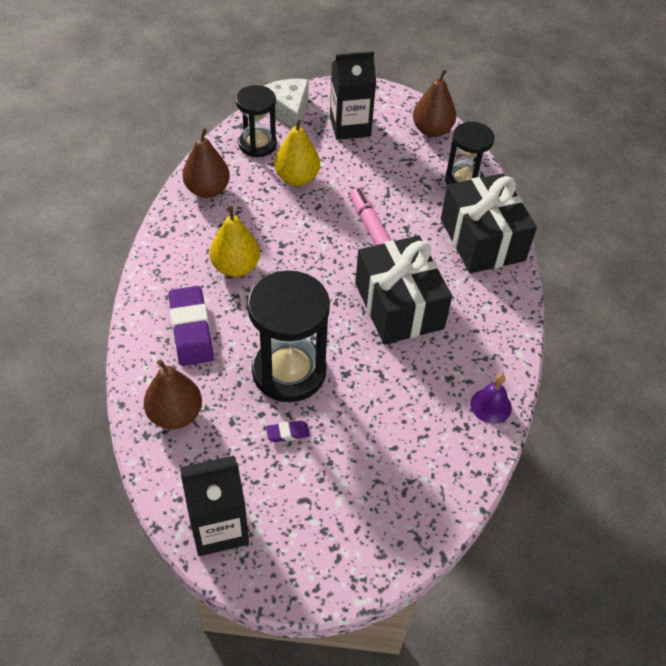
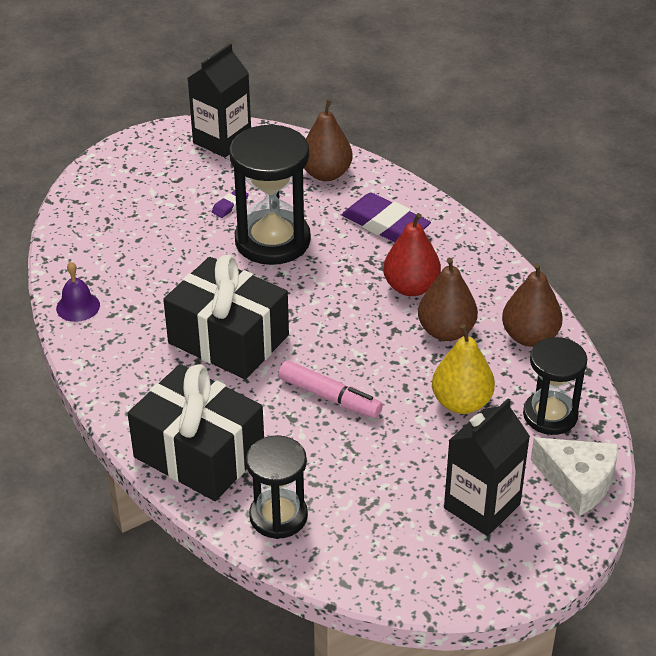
camera: 145 degrees right, 10 degrees down
(236, 267) = (411, 287): yellow pear -> red pear
(432, 130) = (381, 567): brown pear -> brown pear (446, 331)

